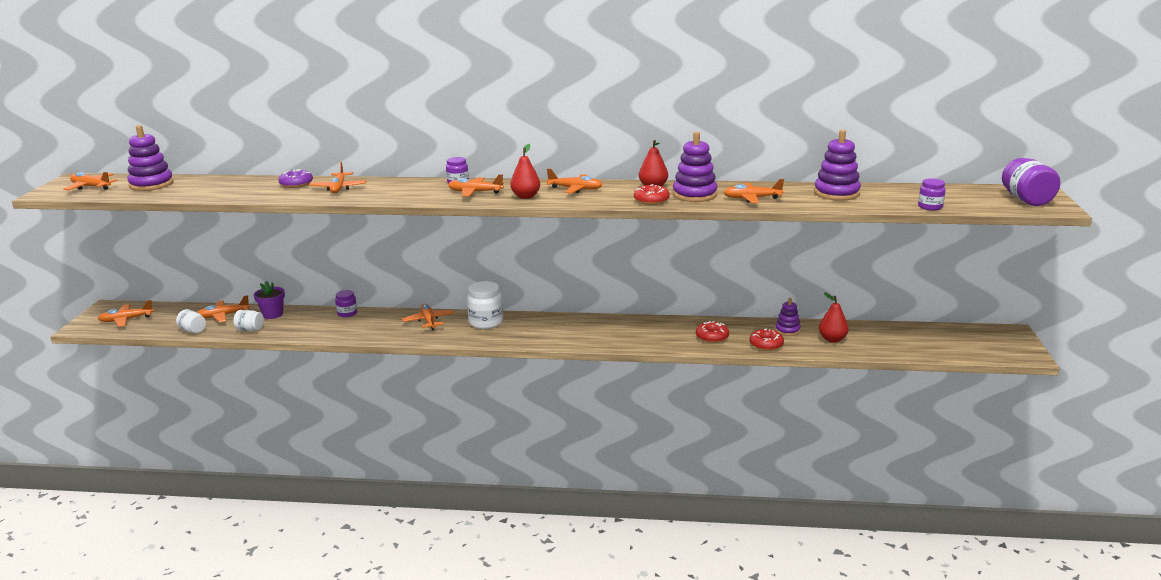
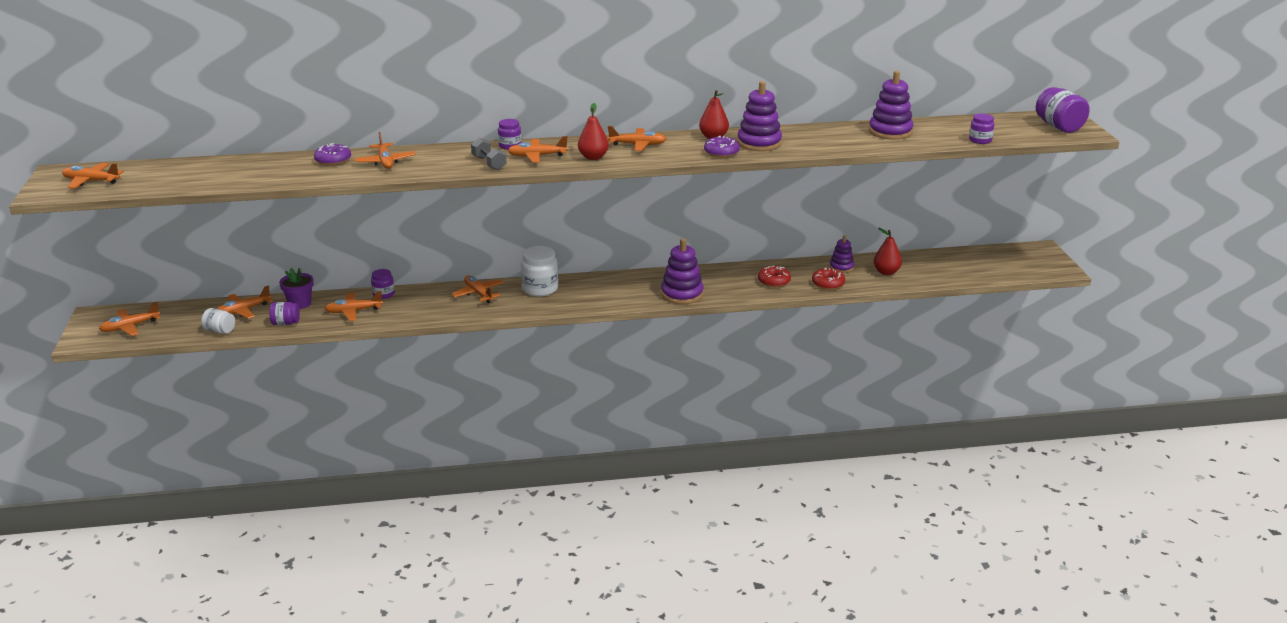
camera: 15 degrees left, 5 degrees up
(151, 184) = (162, 173): purple stacking toy -> purple stacking toy (682, 294)
(250, 329) = (286, 323): white jar -> purple jar
(427, 195) = (489, 163): none -> grey dumbbell
(651, 200) = (721, 152): red donut -> purple donut
(752, 198) = (815, 143): orange plane -> orange plane (353, 311)

